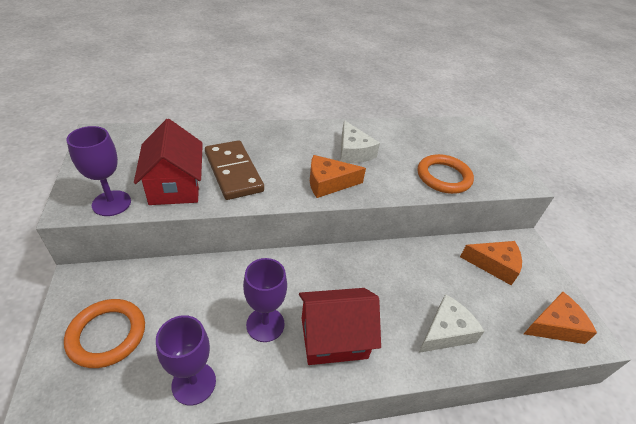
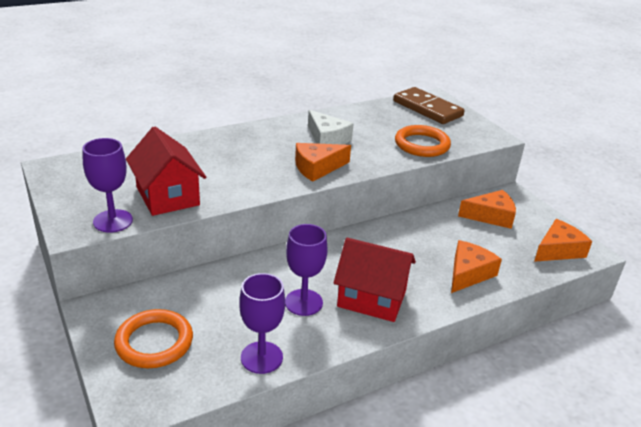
camera: 15 degrees left, 10 degrees down
(233, 172) = (219, 175): brown domino -> brown domino (427, 109)
(333, 337) = (372, 298): red house -> red house turned 45 degrees clockwise
(446, 332) = (468, 273): white cheese -> orange cheese

